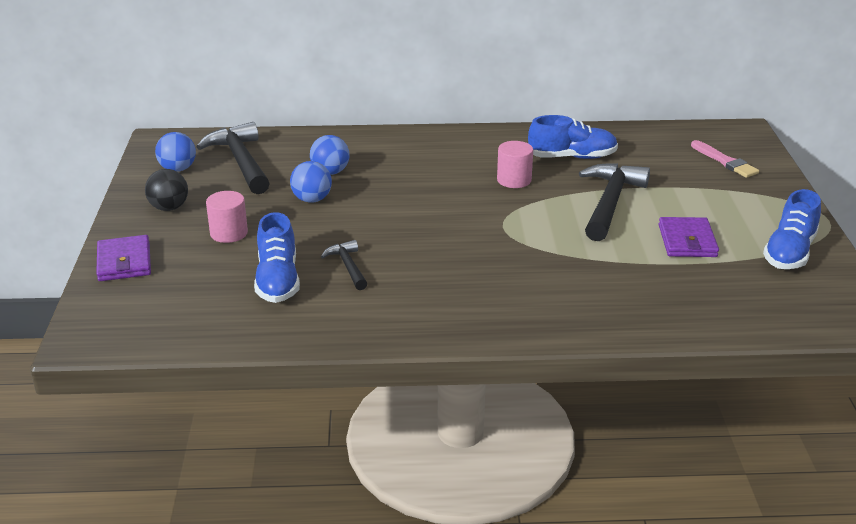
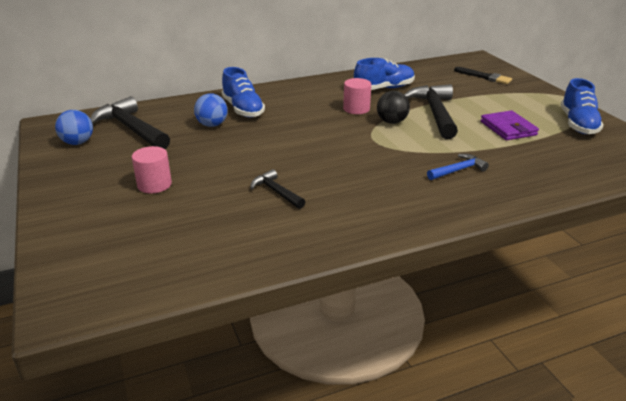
camera: 20 degrees left, 0 degrees up
(124, 262) = (67, 227): purple wallet -> none
(169, 208) = (86, 174): black ball -> black ball (392, 122)
(278, 280) = (223, 215): blue shoe -> blue shoe (243, 109)
(312, 199) = (210, 147): blue ball -> none
(573, 282) = (458, 170): none -> blue hammer
(725, 161) = (484, 77): pink brush -> black brush

